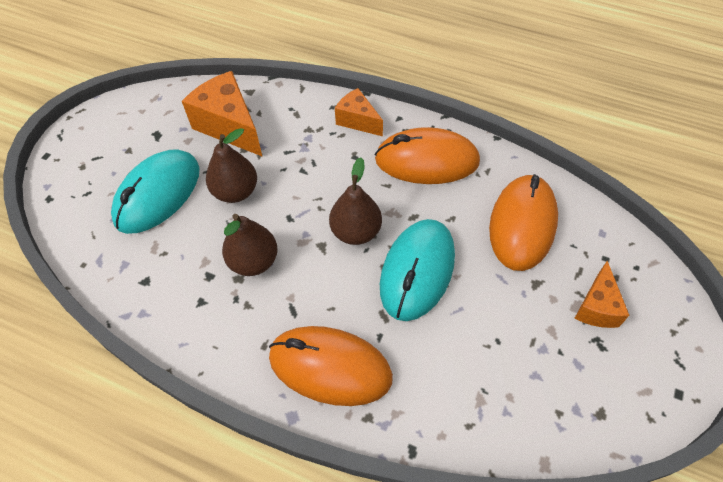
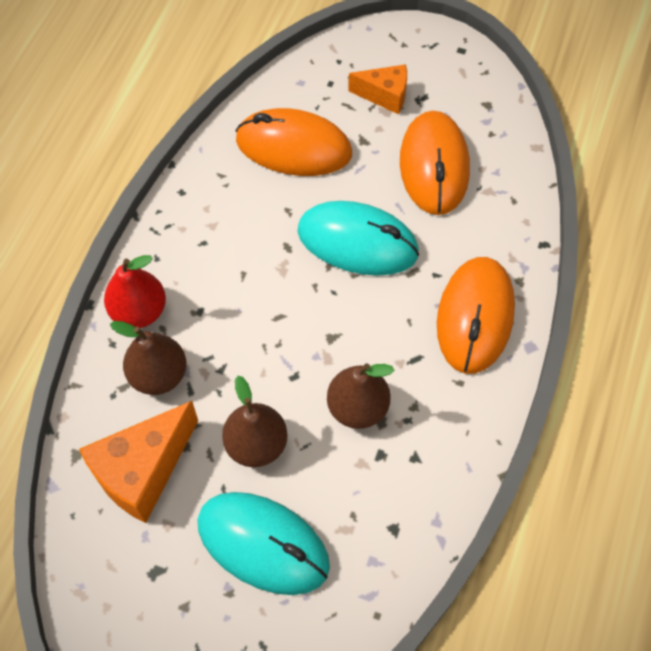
camera: 95 degrees left, 5 degrees up
(356, 232) = (310, 303): brown pear -> brown pear (159, 375)
(357, 121) = (139, 311): orange cheese -> red pear
(427, 161) = (206, 234): orange mouse -> orange mouse (434, 166)

